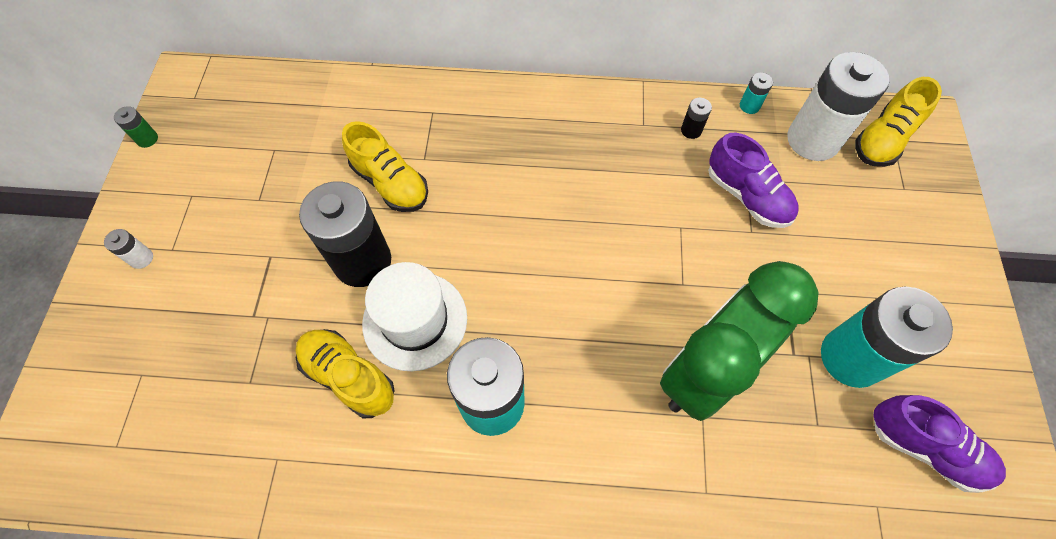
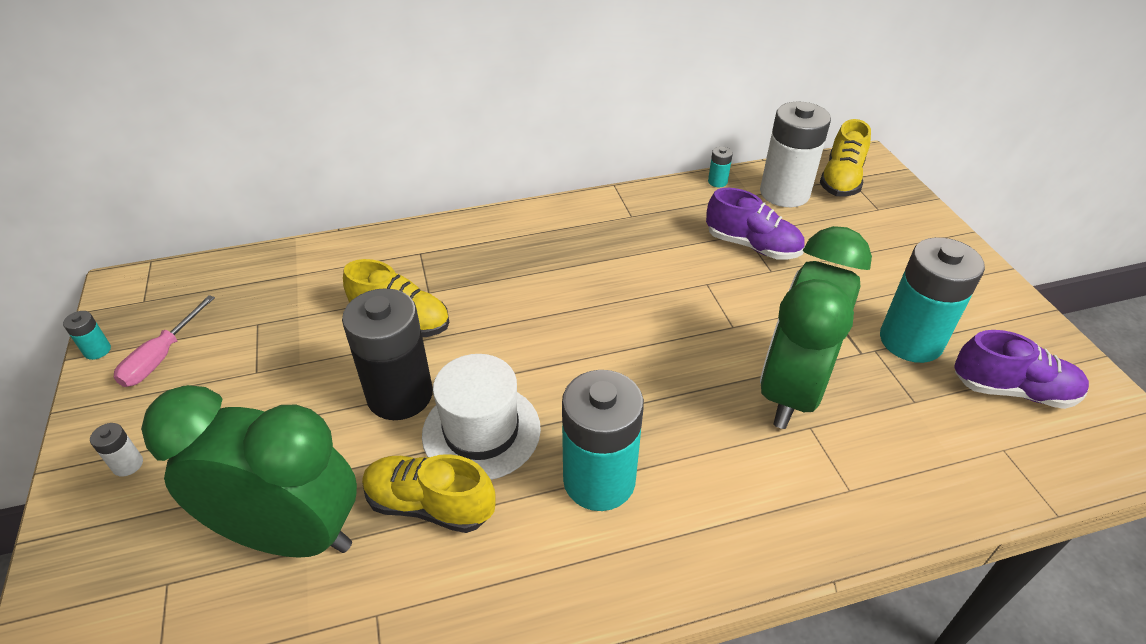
camera: 20 degrees left, 20 degrees down
(147, 139) = (97, 350): green battery -> turquoise battery
(192, 161) = (161, 357): none -> pink screwdriver
(237, 366) = (290, 535): none -> green clock
(691, 130) = (676, 210): black battery -> none

